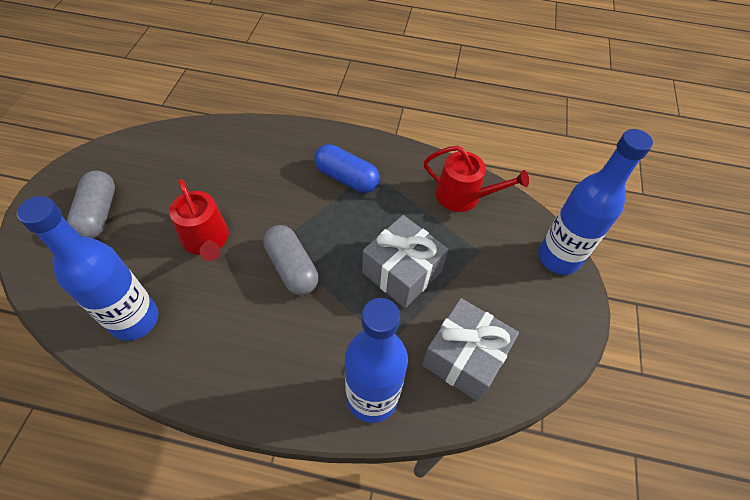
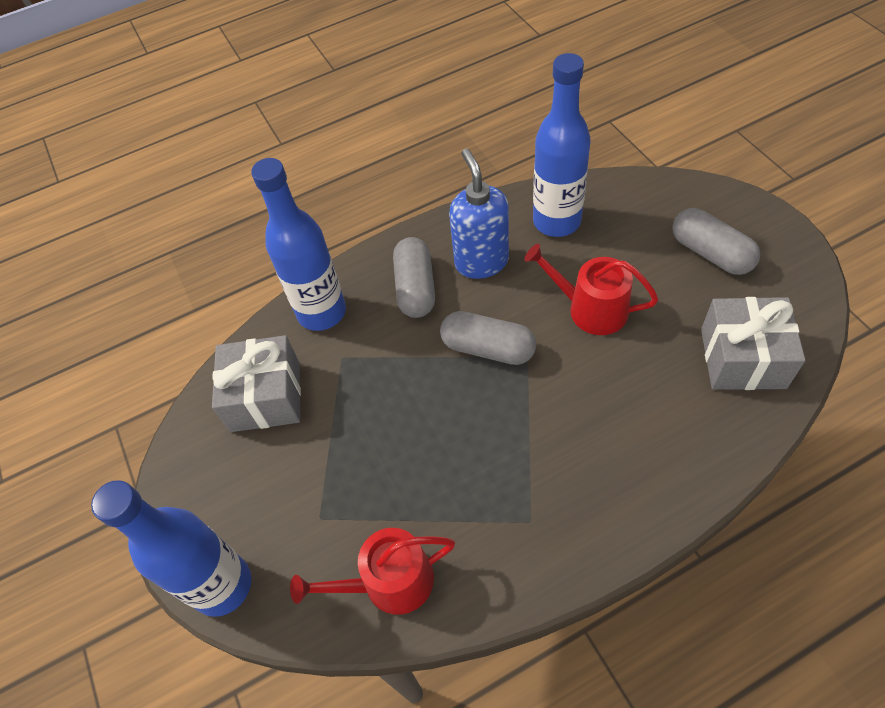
camera: 150 degrees right, 0 degrees up
(221, 334) = (481, 262): none -> blue soap dispenser
(287, 355) = (416, 288): none -> grey capsule
(346, 178) = (545, 486): blue capsule -> none
(402, 272) = (383, 427): grey gift -> grey gift (742, 358)

